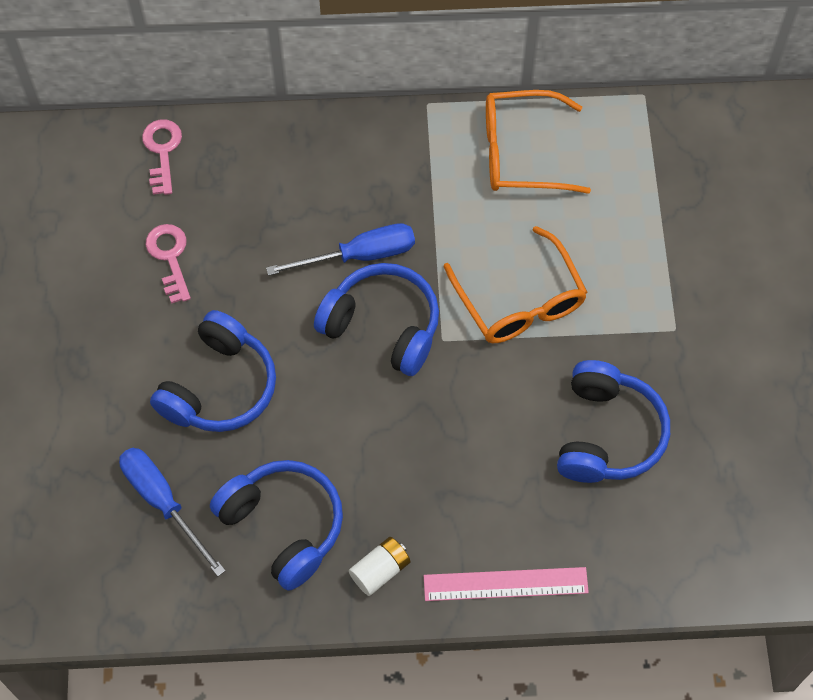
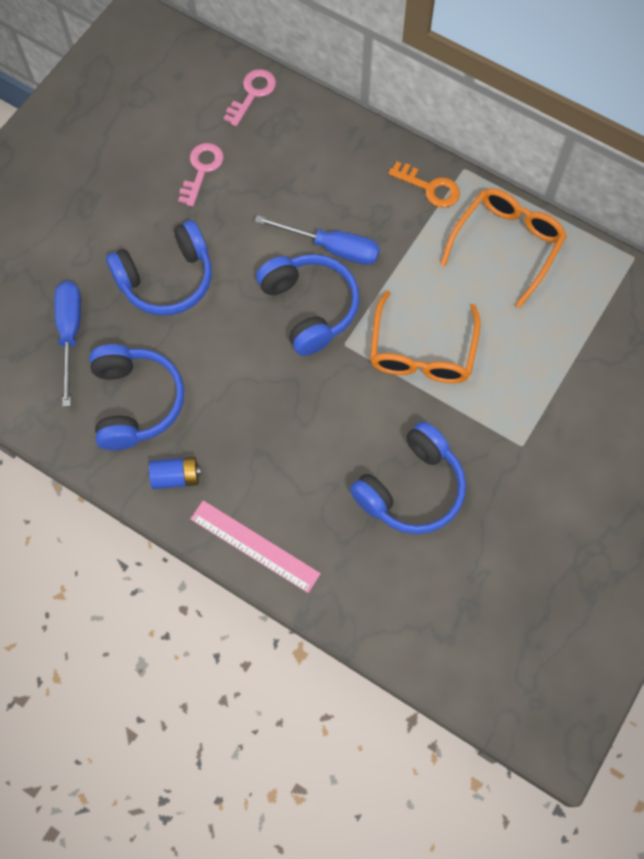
camera: 35 degrees right, 5 degrees up
(380, 570) = (176, 477): white battery -> blue battery
(408, 141) = (429, 187): none -> orange key
(521, 153) = (506, 245): orange glasses -> orange glasses turned 90 degrees clockwise

